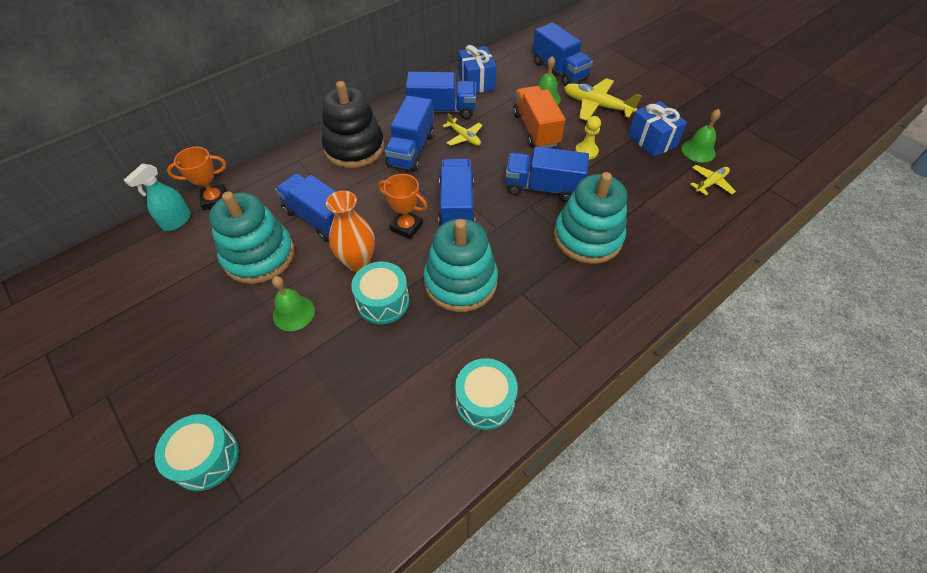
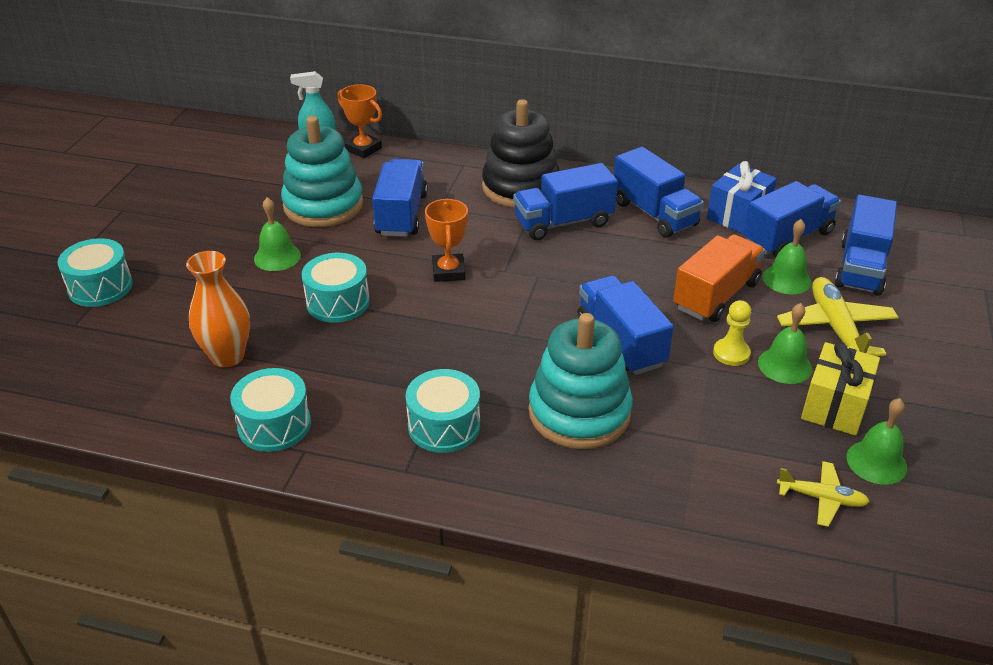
camera: 55 degrees right, 15 degrees down
(358, 262) = (371, 264): orange vase -> orange vase (228, 356)
(456, 207) = (514, 291): blue truck -> blue truck (787, 237)
(460, 282) = (411, 341): turquoise stacking toy -> none
(464, 137) = (630, 248): yellow plane -> none
(554, 305) = (444, 426): none -> turquoise drum
(610, 139) = (784, 365): none -> green bell
(652, 140) = (834, 406): blue gift -> yellow gift

